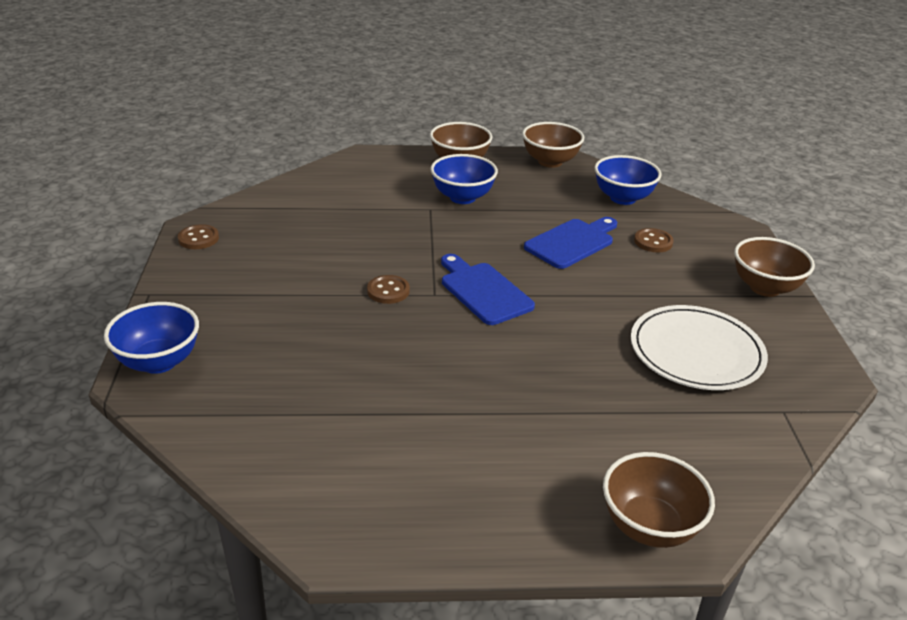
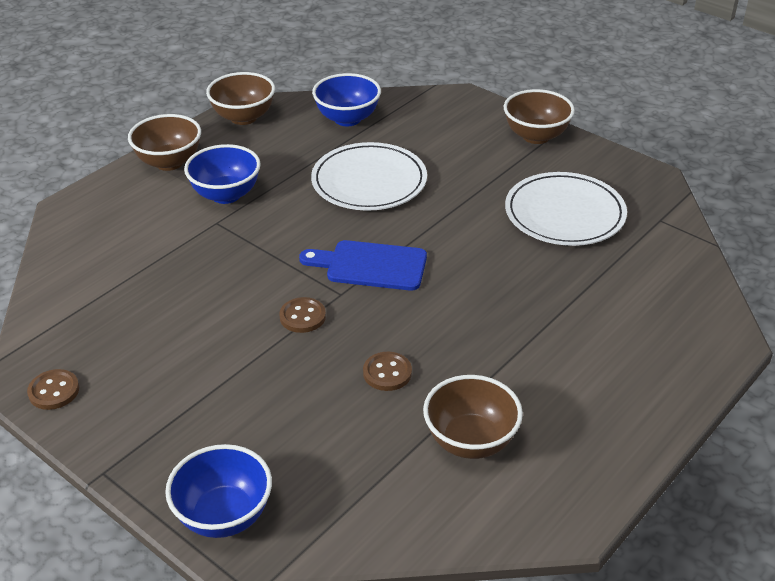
camera: 45 degrees left, 5 degrees up
(572, 242) = (369, 181): blue cutting board -> white plate
(649, 526) = (700, 350): brown bowl -> brown bowl (470, 441)
(653, 242) = (421, 144): brown button -> brown button (387, 373)

